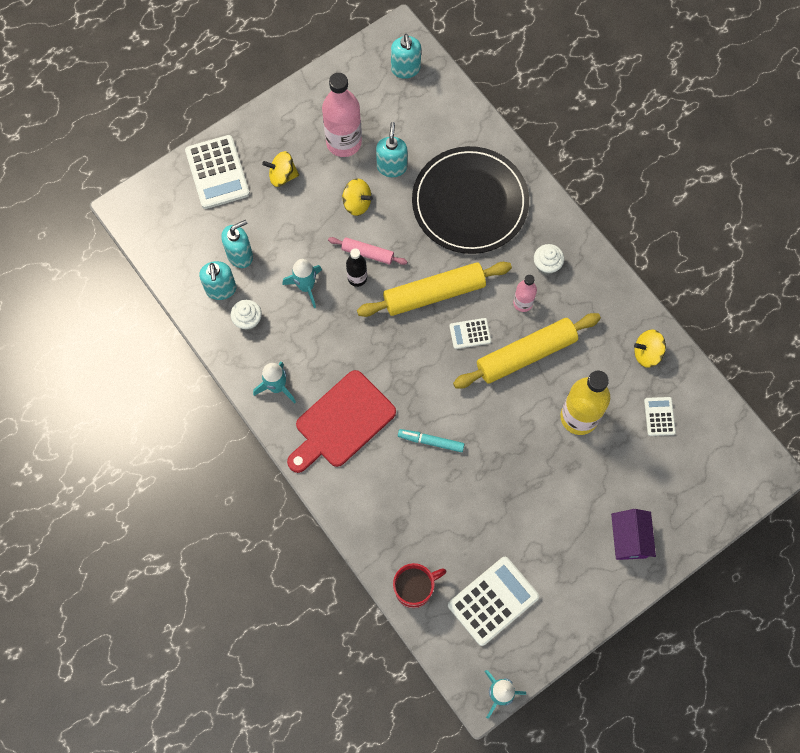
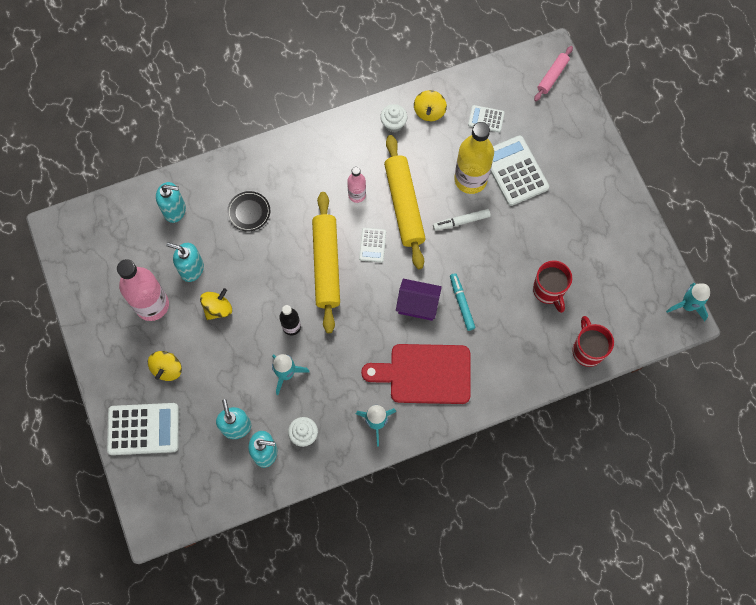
camera: 75 degrees left, 0 degrees up
(342, 422) = (425, 374): red cutting board -> red cutting board turned 120 degrees clockwise
(367, 253) = (270, 312): pink rolling pin -> pink rolling pin (552, 76)
(405, 69) = (96, 231): turquoise soap dispenser -> turquoise soap dispenser (175, 210)
(431, 441) = (461, 303): turquoise marker -> turquoise marker turned 135 degrees clockwise
(470, 202) = (249, 212): black plate -> black plate, size x0.40
(472, 531) = (548, 290): none -> red mug
(493, 601) = (610, 290): white calculator -> white calculator (515, 171)
(525, 419) = (461, 221): none -> white marker
(546, 265) = (328, 166): white cupcake -> white cupcake (393, 124)
(629, 539) = (582, 171): purple house -> purple house (418, 304)

